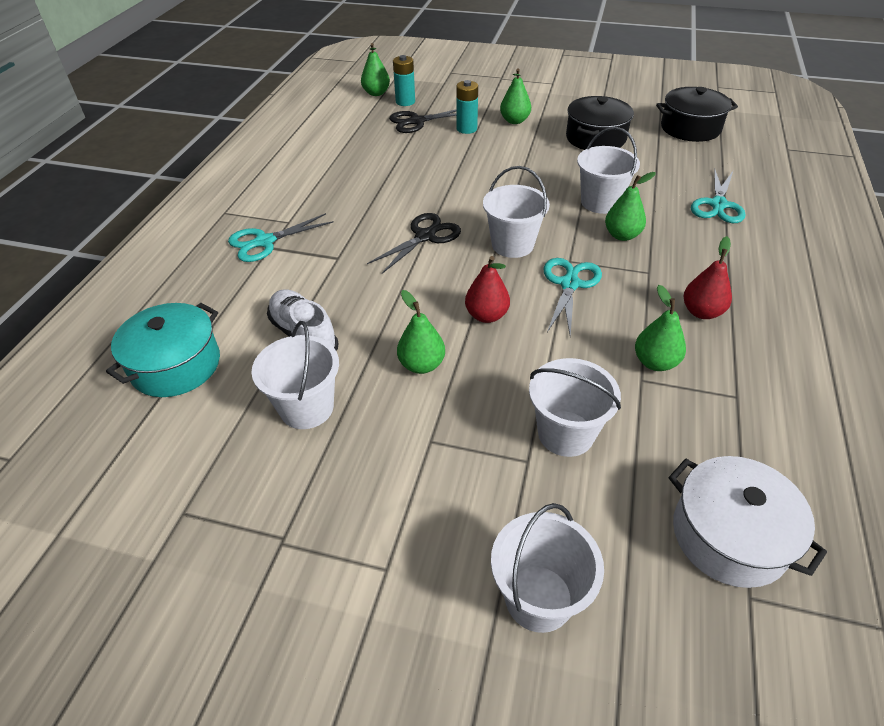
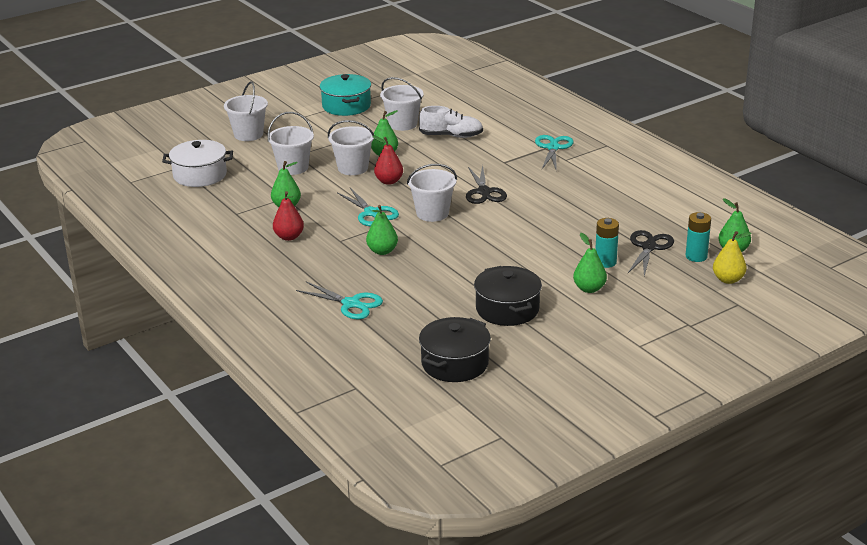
camera: 130 degrees right, 15 degrees down
(176, 365) = (477, 106): turquoise pot -> turquoise pot (346, 106)
(422, 83) = (728, 279): none -> yellow pear
(600, 202) = (425, 263): white bucket -> white bucket (353, 168)
(718, 205) = (351, 304): turquoise scissors -> turquoise scissors turned 150 degrees clockwise

